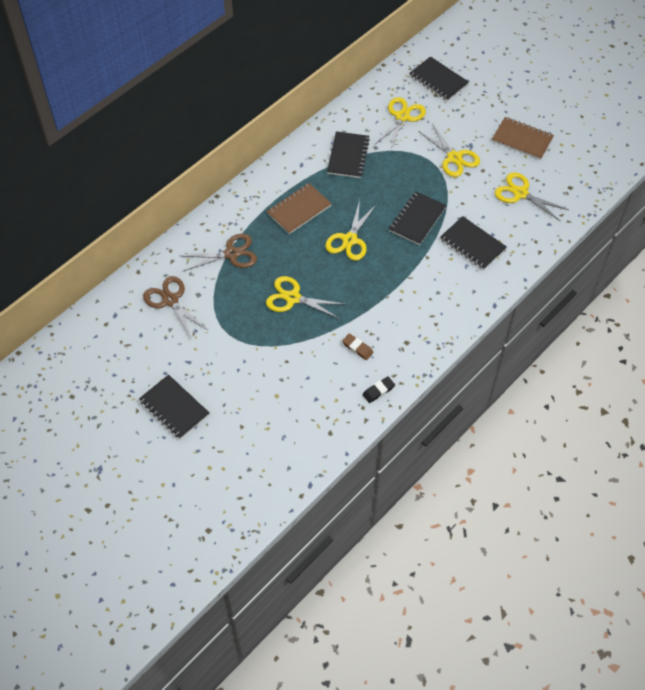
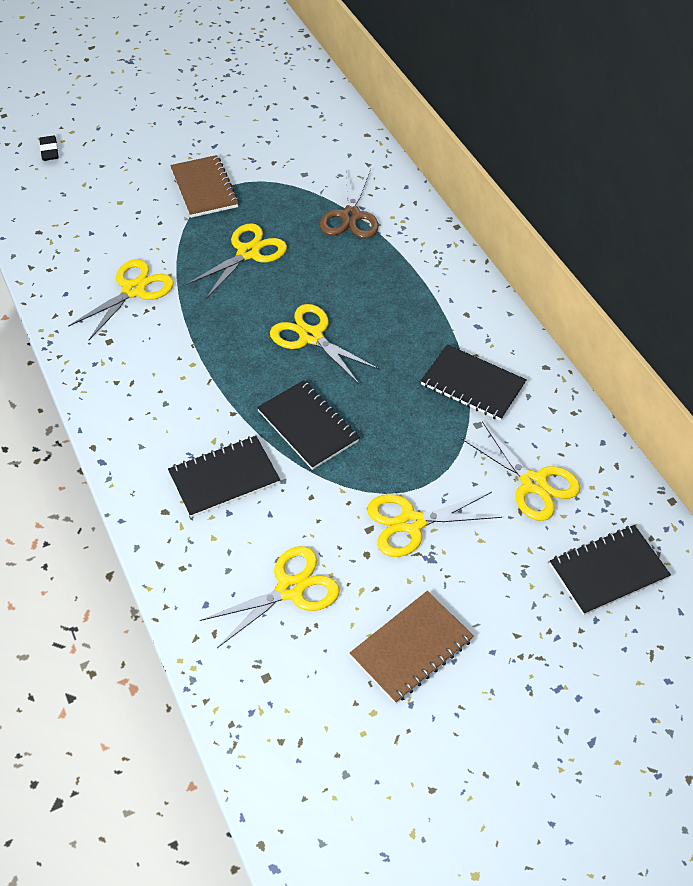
camera: 110 degrees right, 5 degrees down
(170, 300) = (309, 150): brown scissors -> none
(174, 408) = (162, 123): black notebook -> none
(299, 210) = (392, 299): brown notebook -> brown notebook (204, 188)
(357, 348) = (134, 290): brown eraser -> yellow scissors
(378, 391) = (59, 290): black eraser -> black eraser (49, 151)

